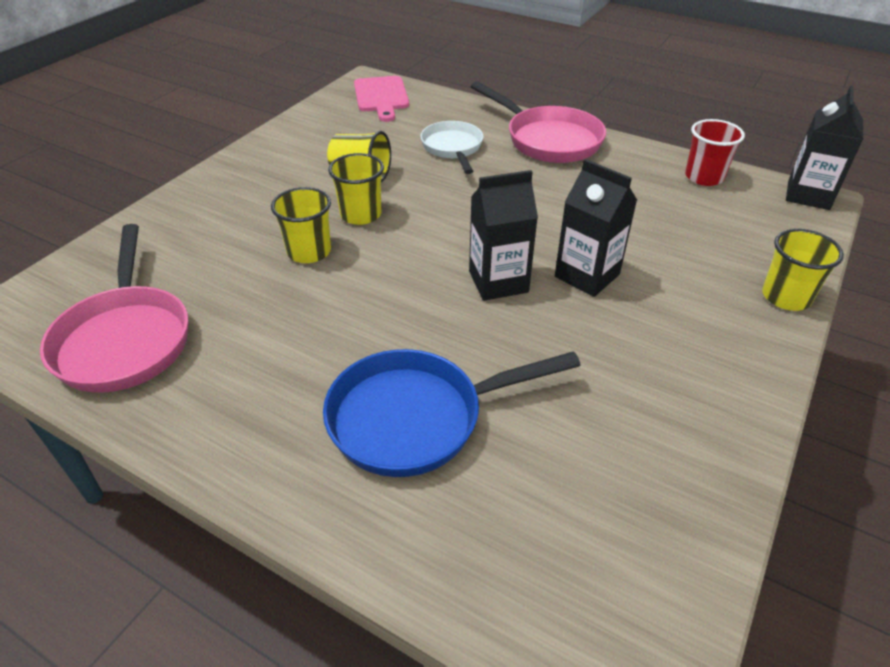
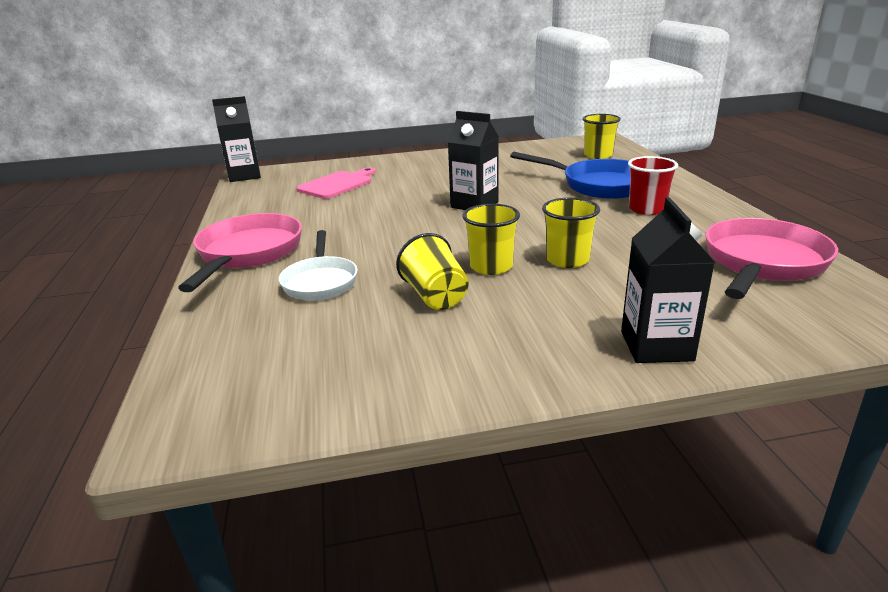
camera: 130 degrees left, 15 degrees down
(381, 96) = (226, 385): pink cutting board -> pink cutting board (337, 184)
(453, 148) = (320, 281): white pan -> white pan turned 45 degrees counterclockwise
(587, 275) = (426, 191): black carton -> black carton (656, 346)
(704, 177) = (253, 198): red cup -> red cup (647, 209)
(786, 297) = (369, 161): yellow cup -> yellow cup (598, 155)

